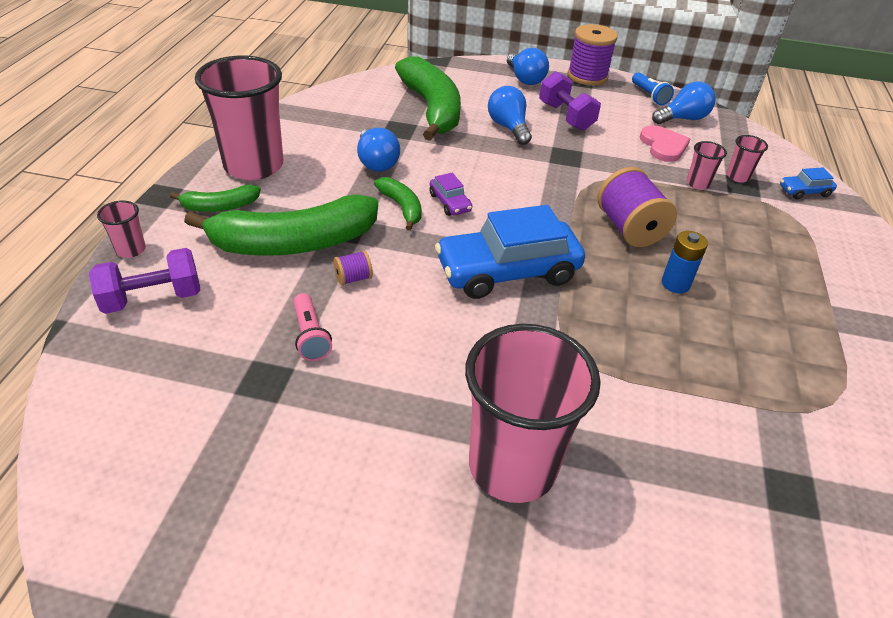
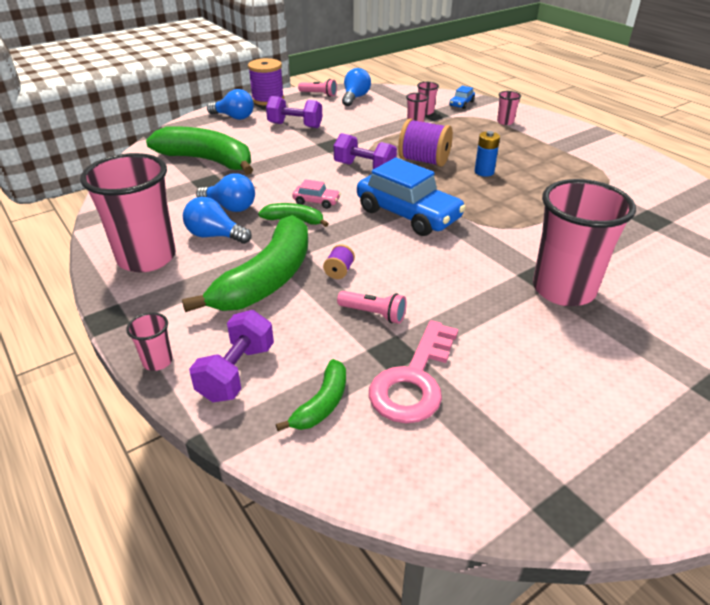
camera: 45 degrees left, 5 degrees down
(220, 206) = (172, 294): green banana -> green banana (322, 404)
(235, 416) = (414, 380): none -> pink key
(450, 203) = (316, 202): purple car -> pink car
(507, 271) = (408, 214): blue car -> blue car turned 75 degrees counterclockwise
(508, 127) = (274, 147): blue light bulb -> blue light bulb (215, 236)
(553, 198) = (364, 168): none -> purple dumbbell
(649, 96) = (319, 94): blue flashlight -> pink flashlight
(663, 146) = (369, 115): pink heart -> none
(823, 245) = (505, 122): none -> pink cup

